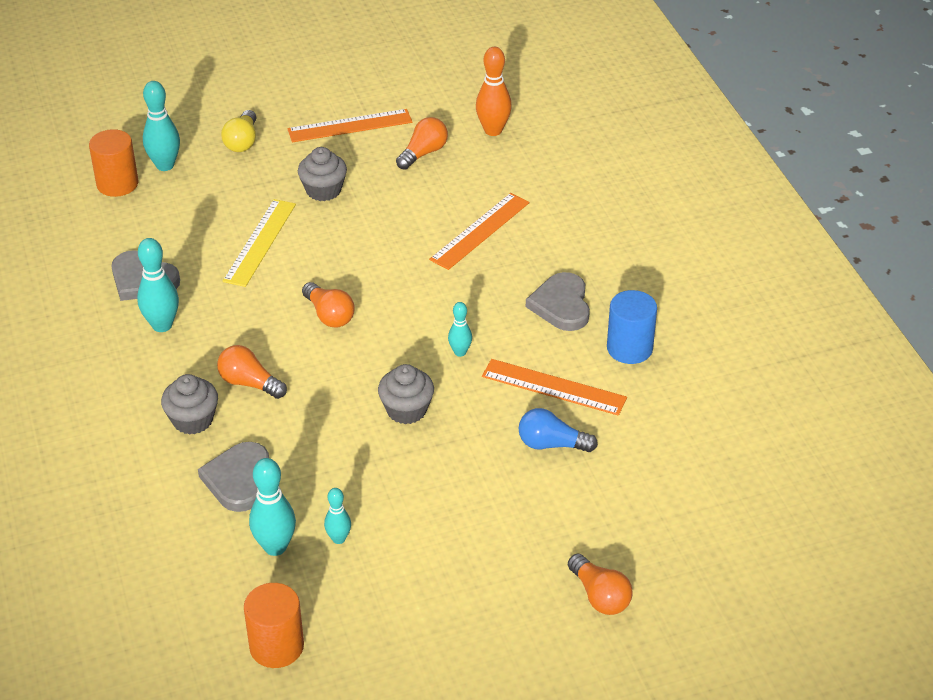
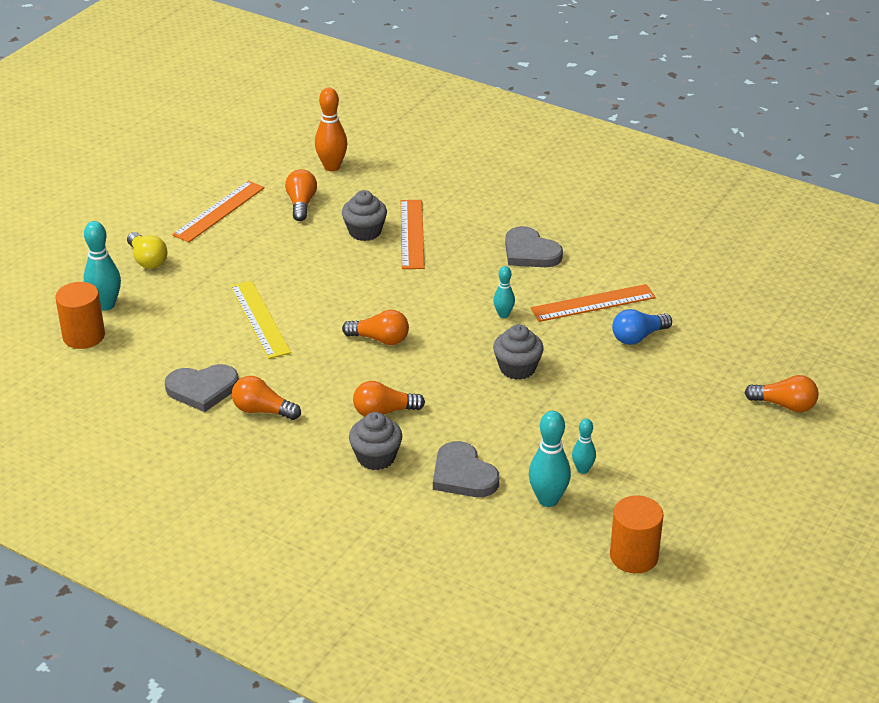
camera: 40 degrees left, 5 degrees down
(162, 325) = (262, 410): turquoise bowling pin -> orange light bulb
(323, 190) = (260, 262): grey cupcake -> grey cupcake (365, 231)
(629, 348) = (608, 255): blue cylinder -> none

